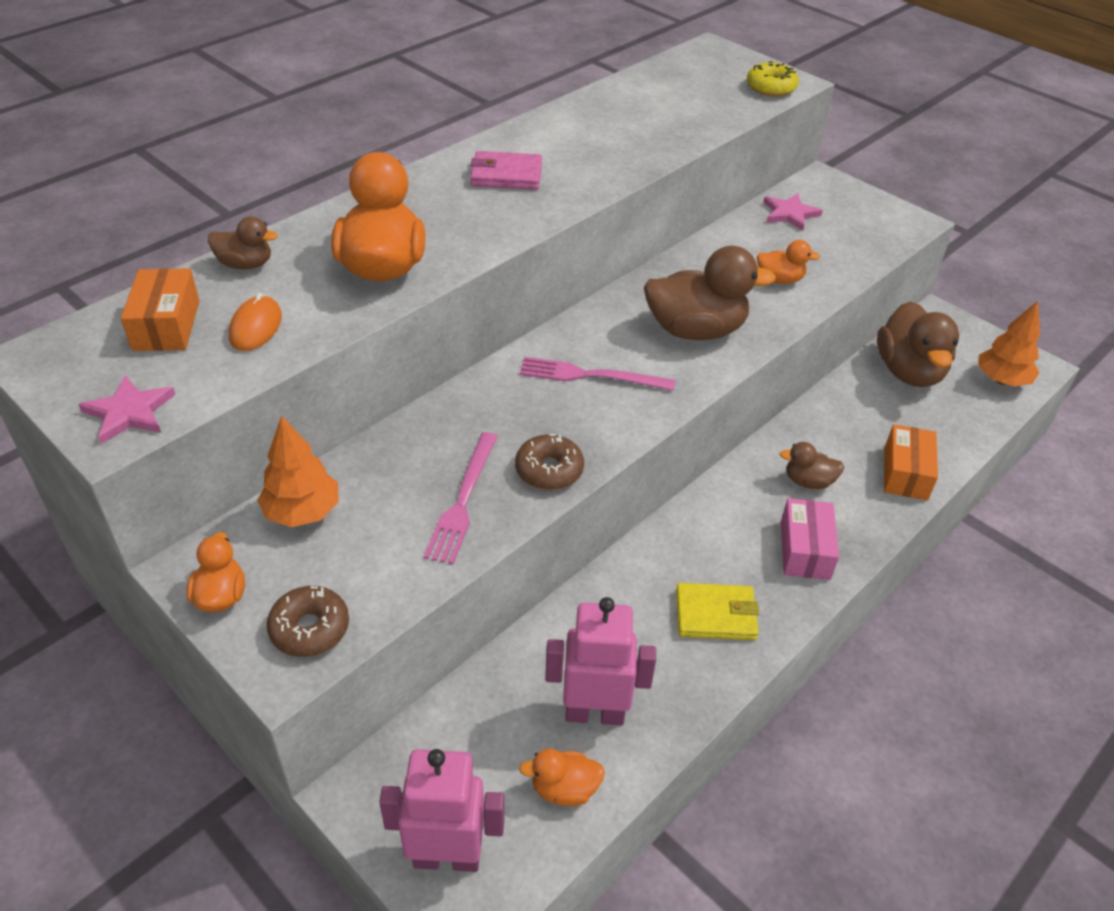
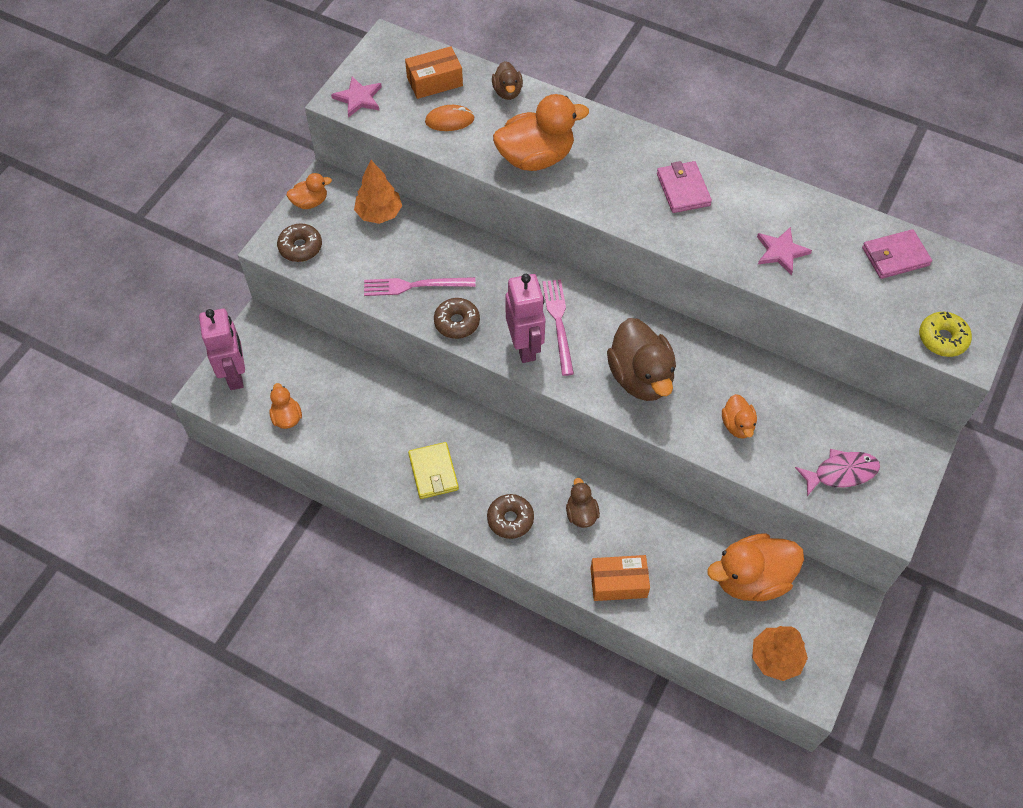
camera: 75 degrees right, 15 degrees up
(594, 713) = (339, 420): pink robot -> pink robot (525, 346)
(663, 84) = (895, 256): none -> pink wallet
(790, 214) = (845, 420): pink star -> pink star (781, 252)
(805, 550) = (510, 519): pink box -> brown donut
(851, 232) = (841, 473): none -> pink fish
(909, 371) = (751, 578): brown duck -> orange duck

